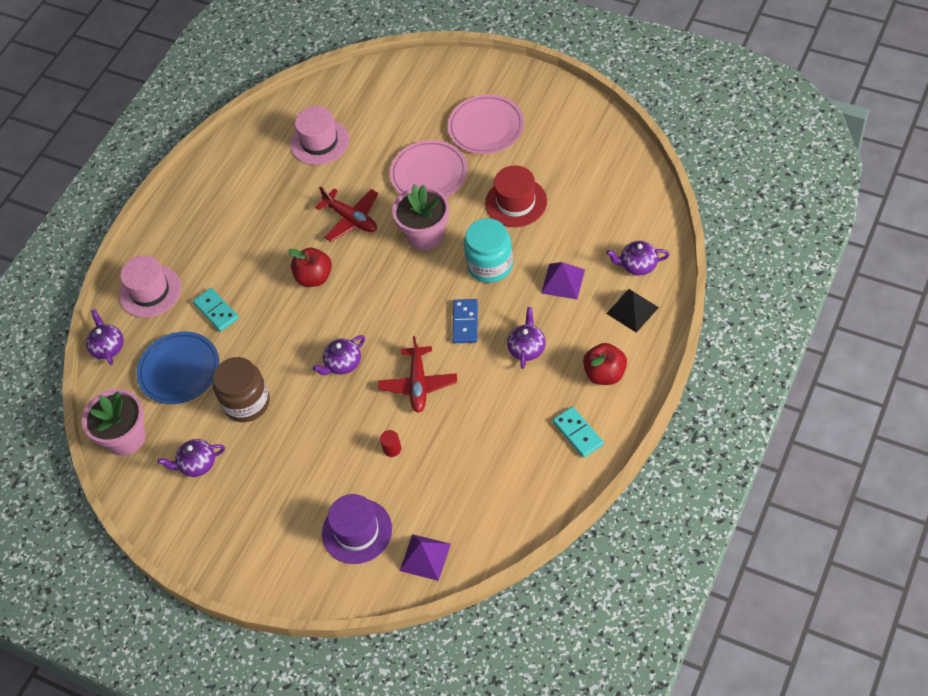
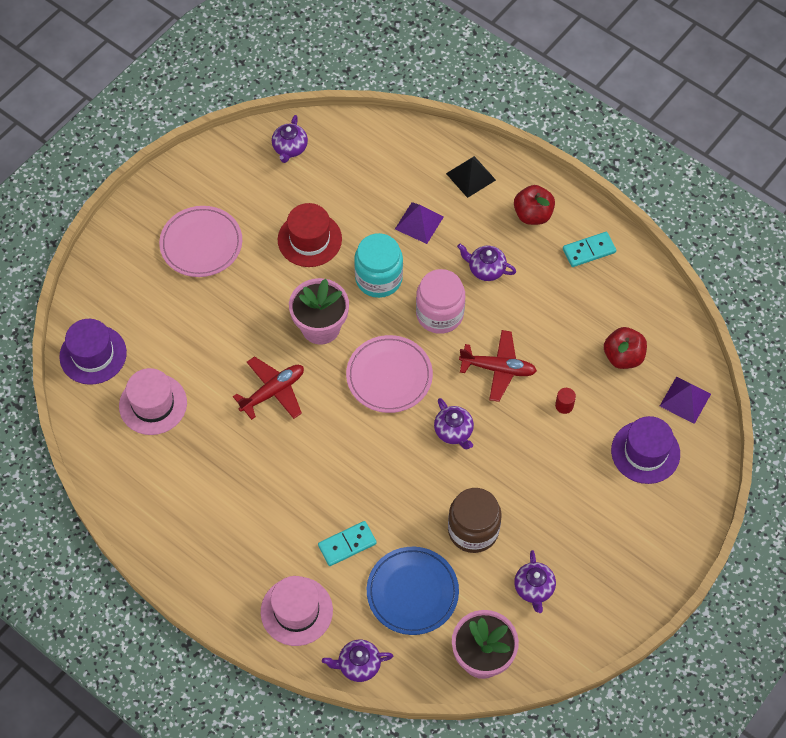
camera: 85 degrees left, 5 degrees up
(314, 277) = (337, 440): red apple -> red apple (623, 357)
(356, 90) = (93, 354): none -> purple hat
(429, 174) = (242, 308): pink plate -> pink plate (389, 376)
(465, 322) = (439, 314): blue domino -> pink jar
(638, 265) = (422, 159): purple teapot -> purple teapot (290, 148)

